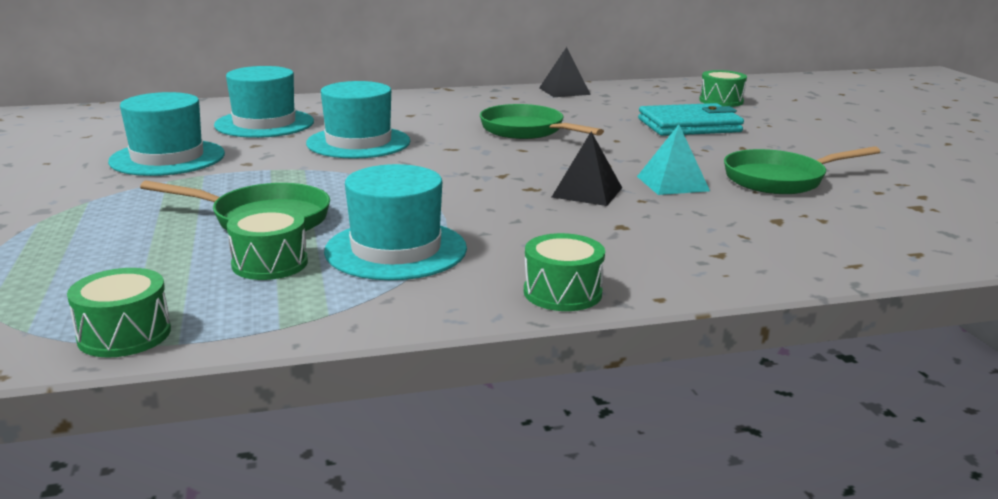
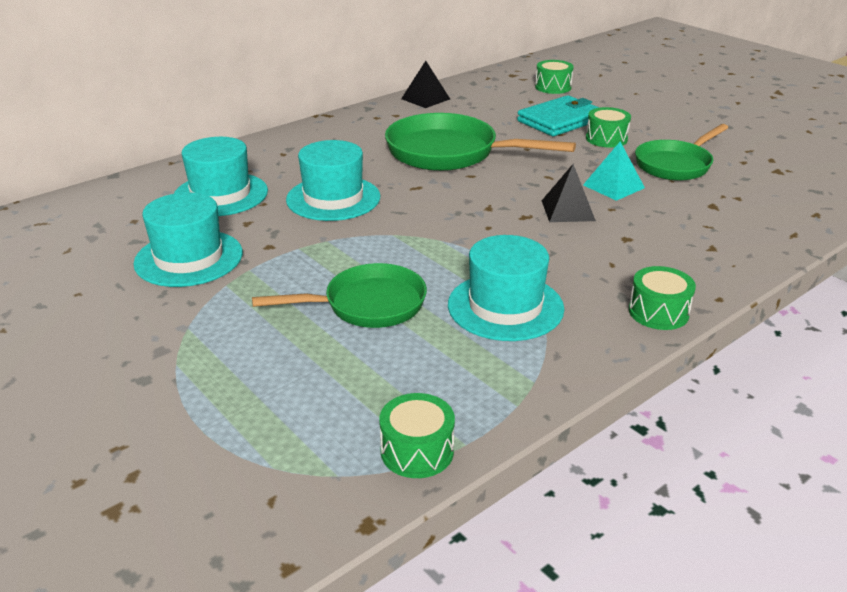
camera: 25 degrees left, 10 degrees up
(270, 263) = (432, 348): green drum -> green drum (606, 139)
(527, 131) = (450, 153): green pan -> green pan, size x1.51

